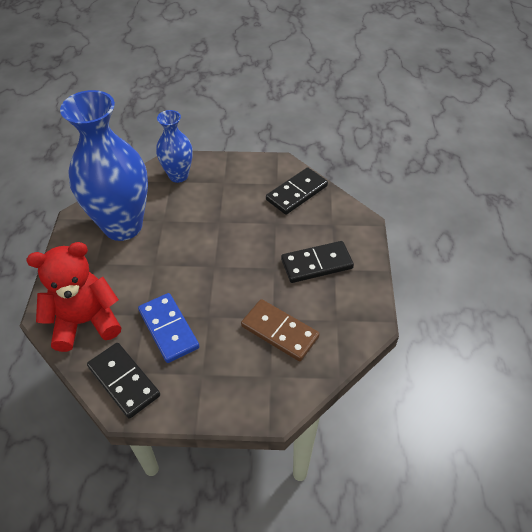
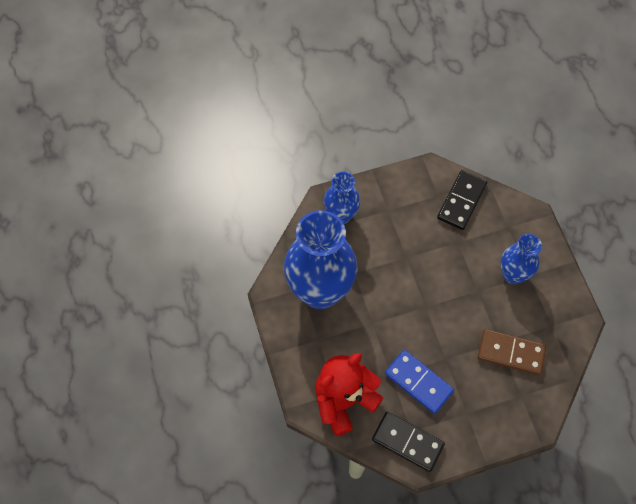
camera: 20 degrees left, 15 degrees up
(316, 264) = (512, 275): black domino -> blue vase

